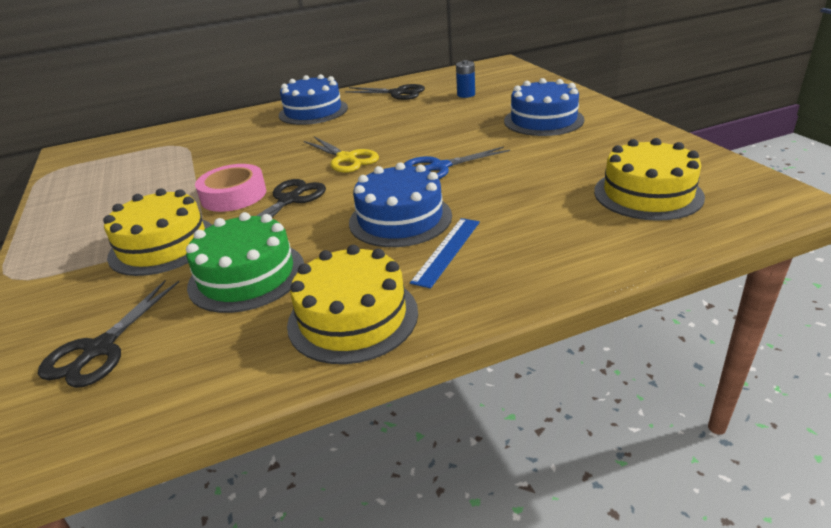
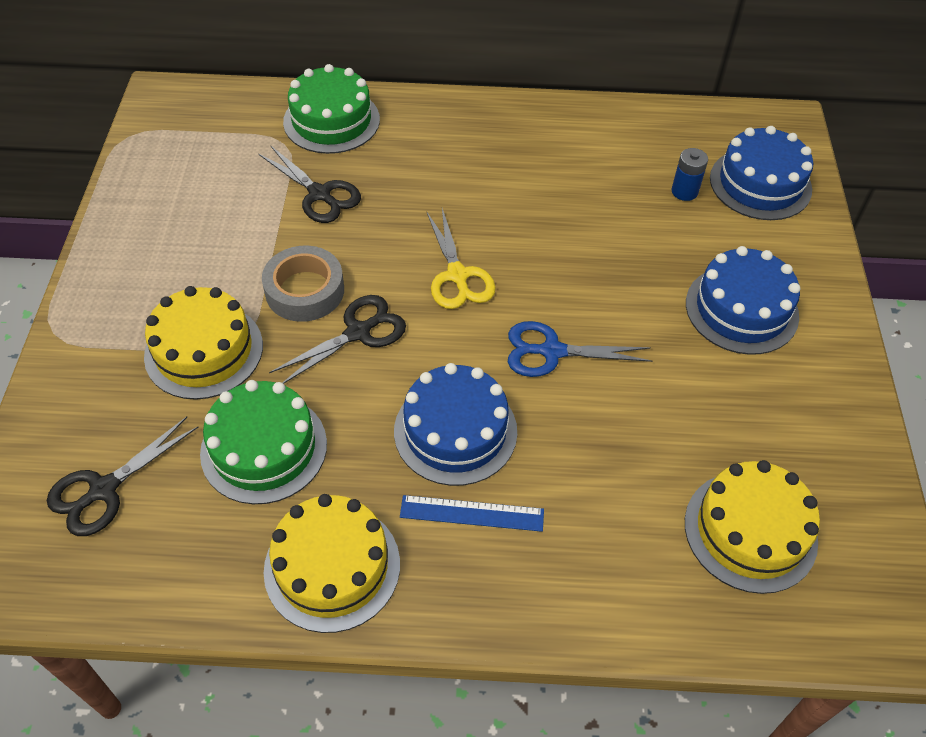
camera: 20 degrees right, 20 degrees up
(209, 129) = (331, 120): none -> green cake
(233, 195) = (305, 290): pink tape -> grey tape
(313, 111) = (471, 138): blue cake -> blue cake (760, 184)
(397, 93) = (599, 142): black scissors -> black scissors (319, 194)
(447, 251) = (472, 513): blue ruler -> blue ruler turned 45 degrees clockwise

